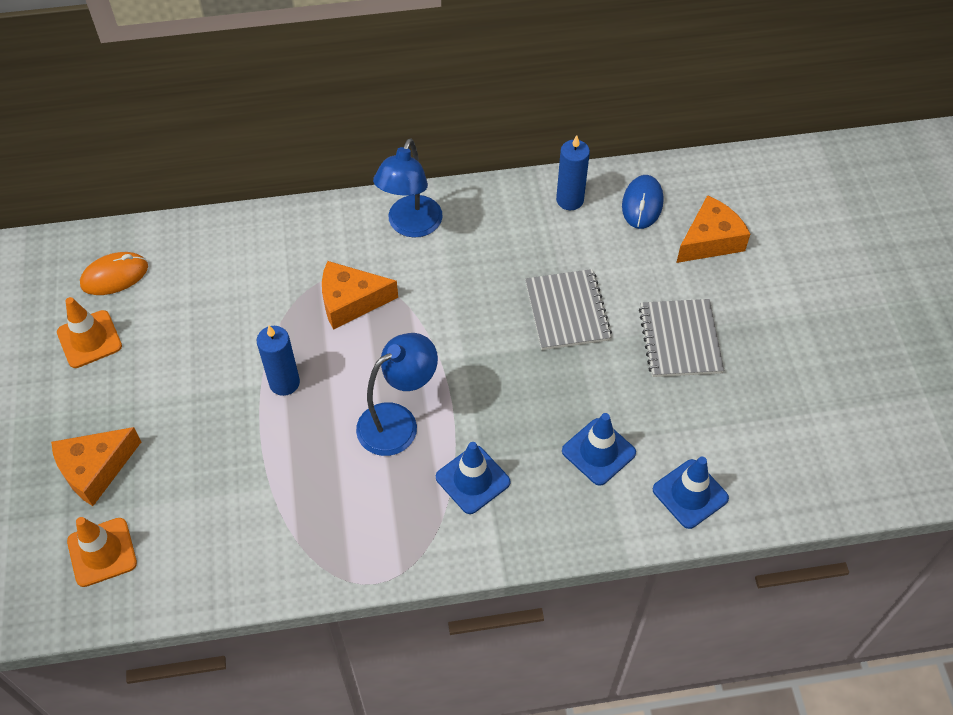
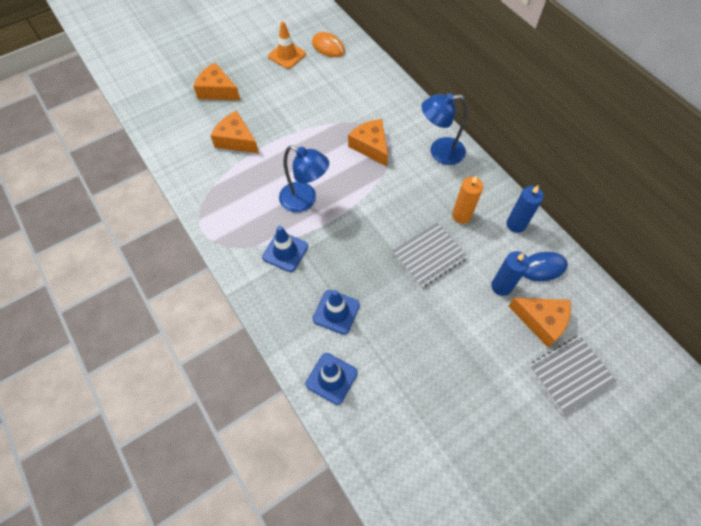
camera: 65 degrees right, 5 degrees up
(102, 552) = (175, 113): orange traffic cone -> none
(224, 476) = (236, 140): none -> orange cheese
(284, 383) = (303, 140): blue candle -> blue candle (501, 286)
(526, 249) = (461, 215): none -> orange candle
(680, 340) = (447, 330): grey notebook -> grey notebook (570, 374)

